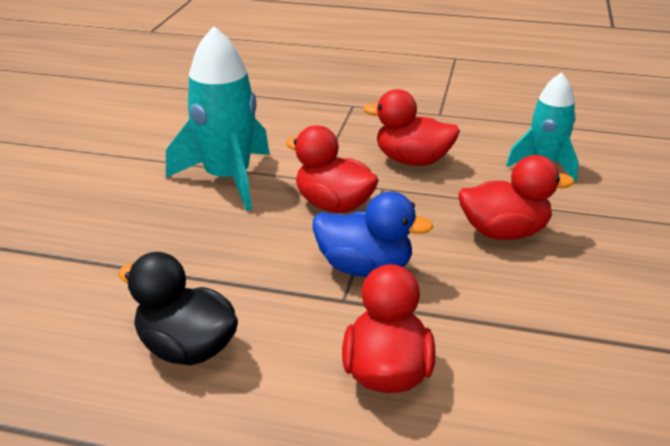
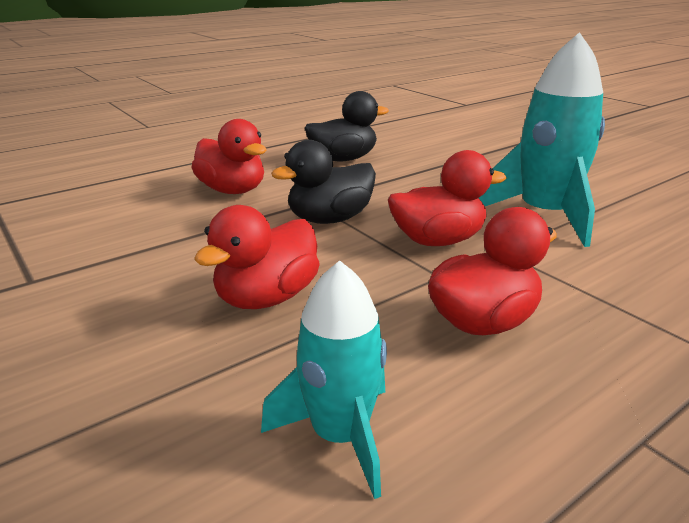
camera: 130 degrees right, 5 degrees down
(365, 268) = (330, 219): blue duck -> black duck

